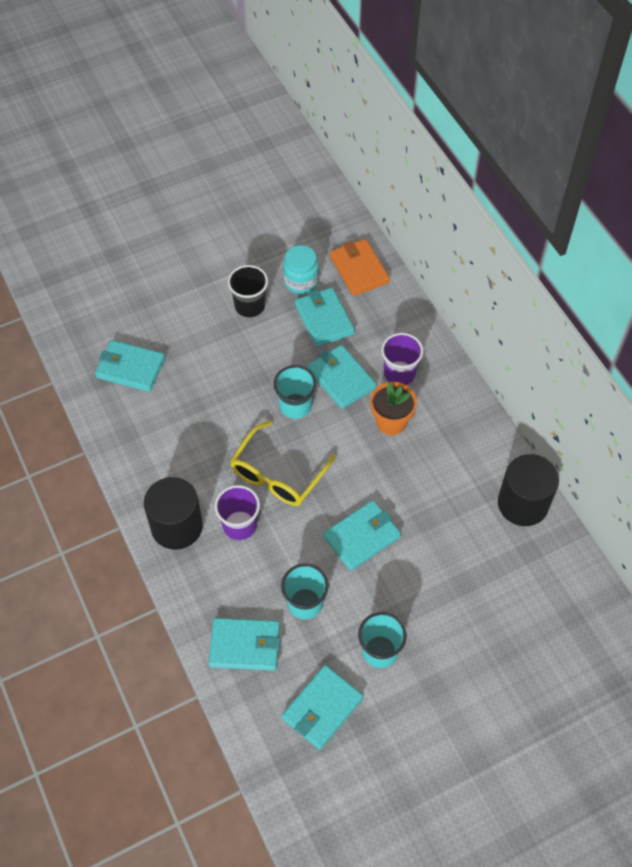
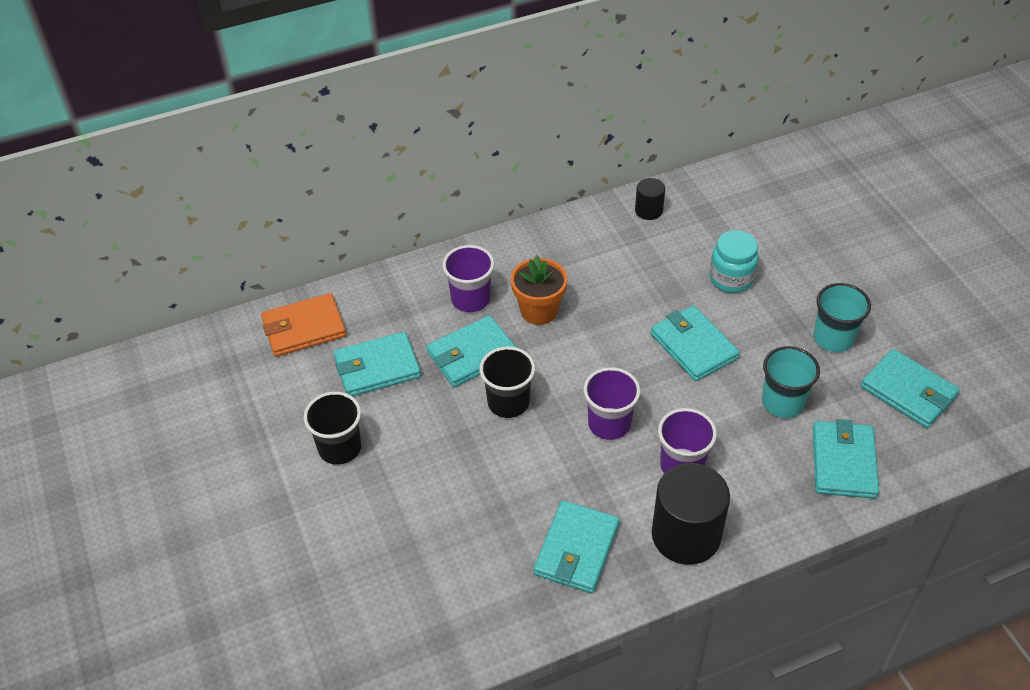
camera: 85 degrees left, 10 degrees down
(130, 368) = (425, 596): turquoise wallet -> turquoise wallet (576, 549)
(278, 474) = (609, 424): yellow glasses -> purple cup
(295, 406) = (508, 402): turquoise cup -> black cup
(301, 281) = (310, 390): turquoise jar -> turquoise jar (731, 278)
(523, 503) = (648, 210): black cylinder -> black cylinder, size x0.50

